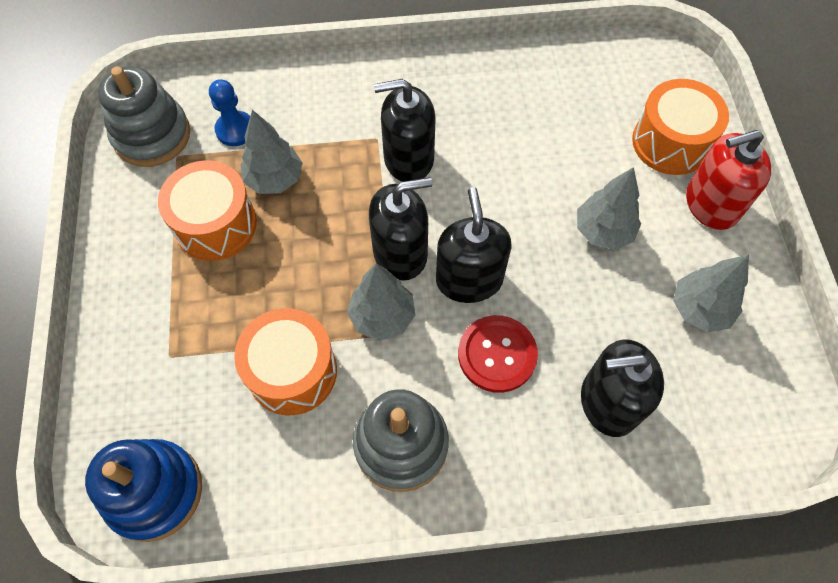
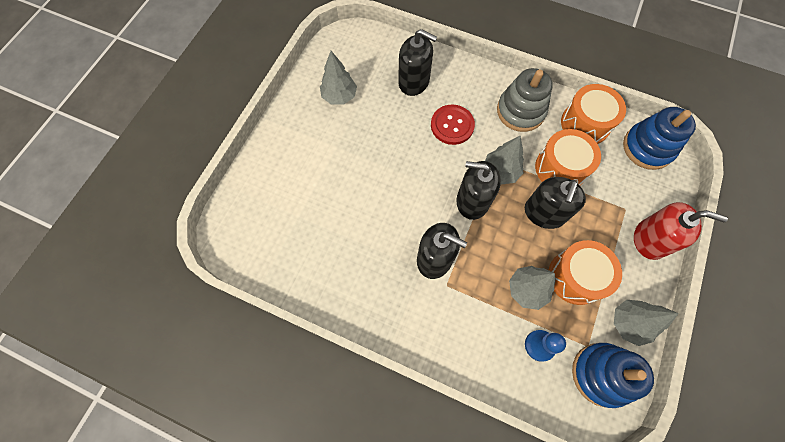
camera: 150 degrees left, 5 degrees up
(152, 135) = (601, 374): grey stacking toy -> blue stacking toy
(469, 279) = (443, 167): black soap dispenser -> black soap dispenser (544, 213)
(603, 231) = (354, 155): grey tree -> grey tree (628, 323)
(670, 142) = (274, 184): orange drum -> orange drum (585, 124)
(711, 204) = (286, 140): red soap dispenser -> red soap dispenser (650, 240)

